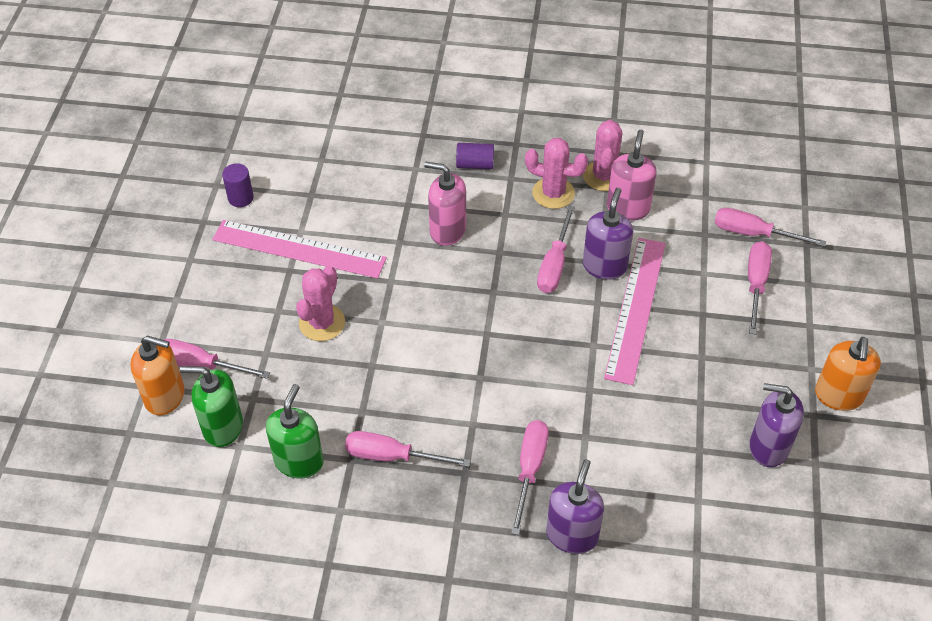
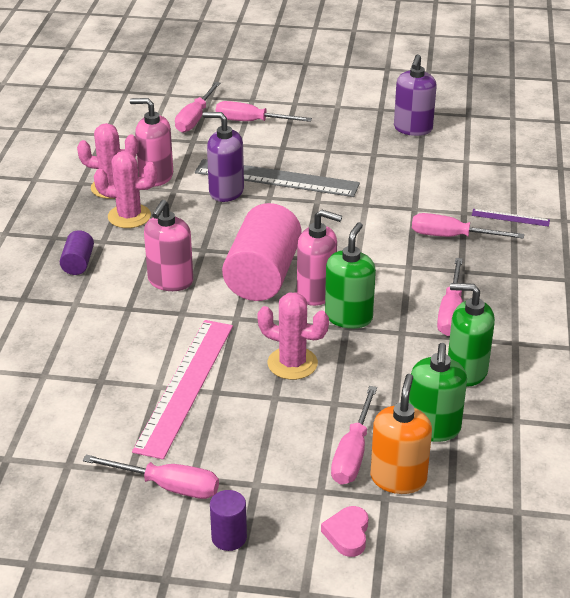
camera: 90 degrees left, 15 degrees down
(110, 358) = (347, 534): none -> pink heart
(240, 198) = (95, 440): purple cylinder -> purple cylinder (229, 537)
(388, 368) = (348, 317): none -> green soap dispenser
(427, 342) = (316, 293): none -> pink soap dispenser
(456, 299) = (263, 275): none -> pink cylinder
(553, 193) = (129, 216): pink cactus -> pink cactus turned 75 degrees clockwise
(554, 264) = (222, 218): pink screwdriver -> pink screwdriver (167, 486)
(572, 535) = (510, 217): purple soap dispenser -> purple ruler
(635, 308) = (276, 178): pink ruler -> grey ruler
(838, 396) = (362, 98): orange soap dispenser -> none

